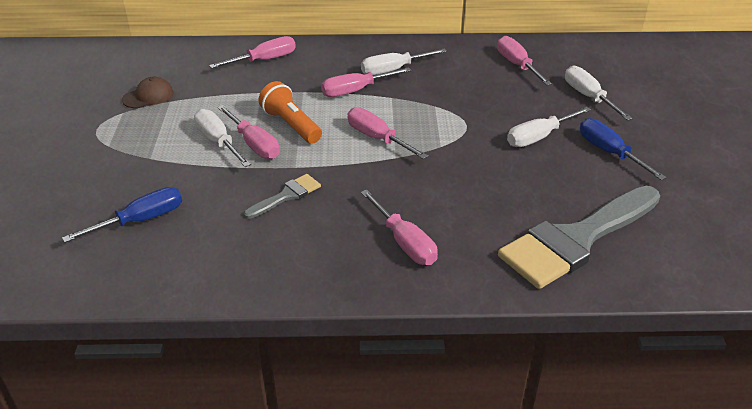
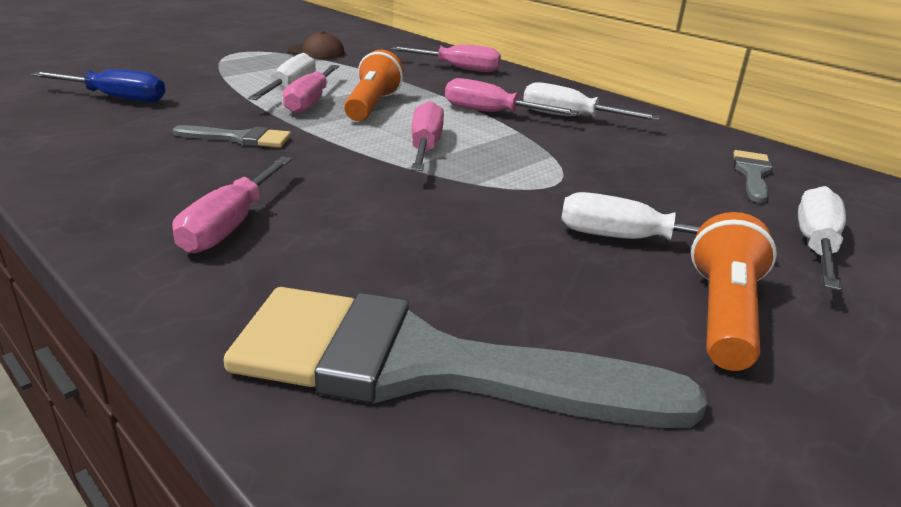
camera: 45 degrees right, 10 degrees down
(517, 65) = (752, 174): pink screwdriver -> grey brush
(609, 153) = (723, 315): blue screwdriver -> orange flashlight

